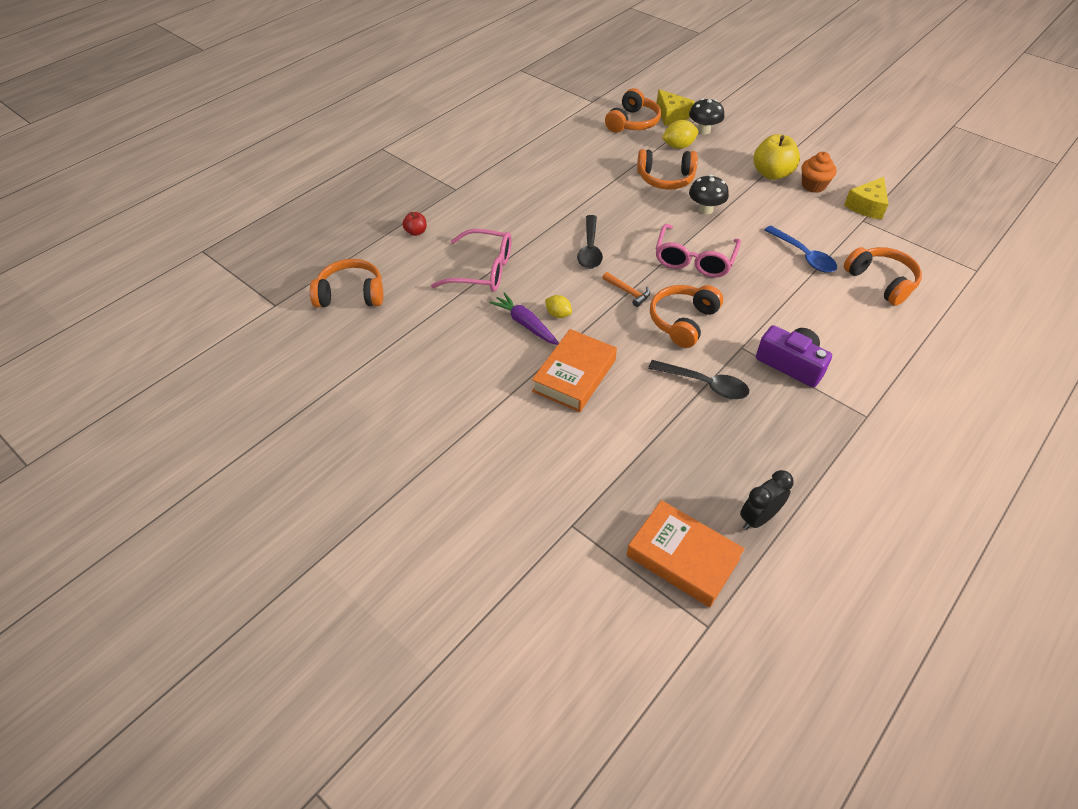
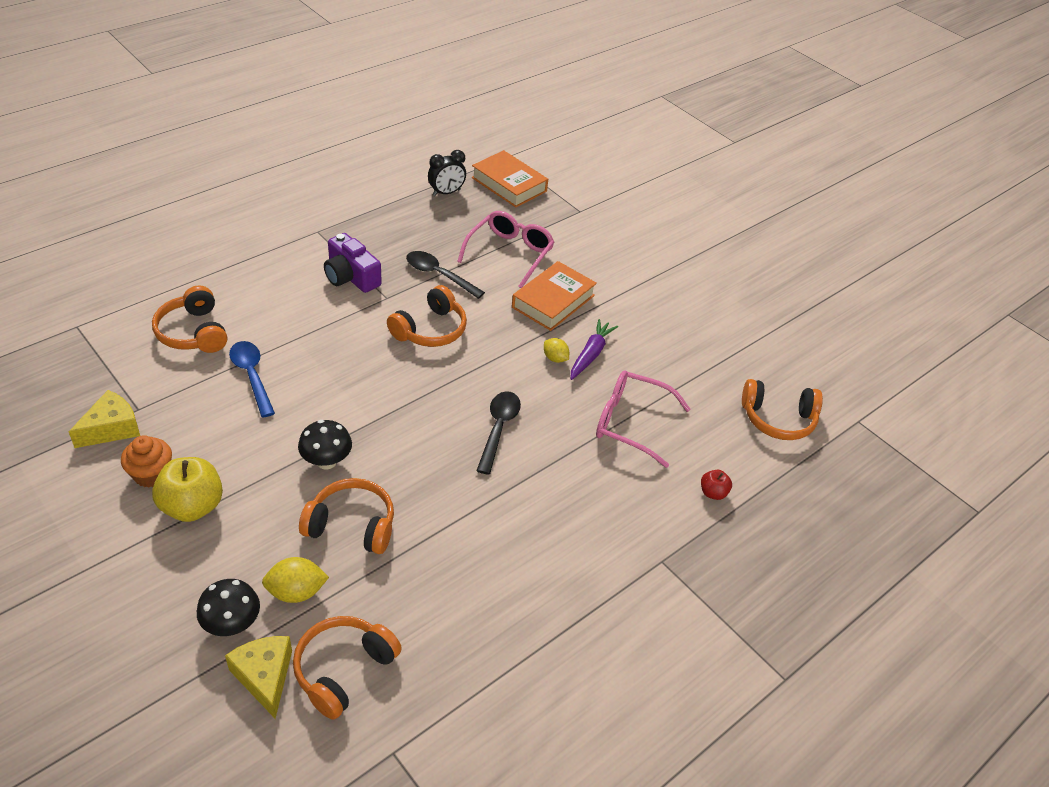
camera: 175 degrees left, 5 degrees down
(525, 324) = (590, 354): purple carrot -> purple carrot turned 120 degrees counterclockwise
(628, 292) = (473, 369): orange hammer -> none
(694, 260) = (382, 393): pink glasses -> pink glasses (510, 253)

